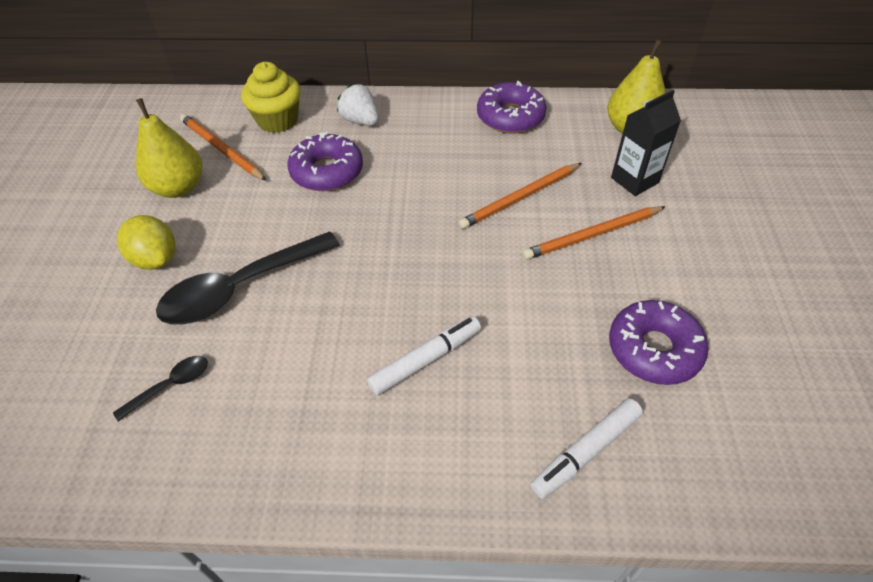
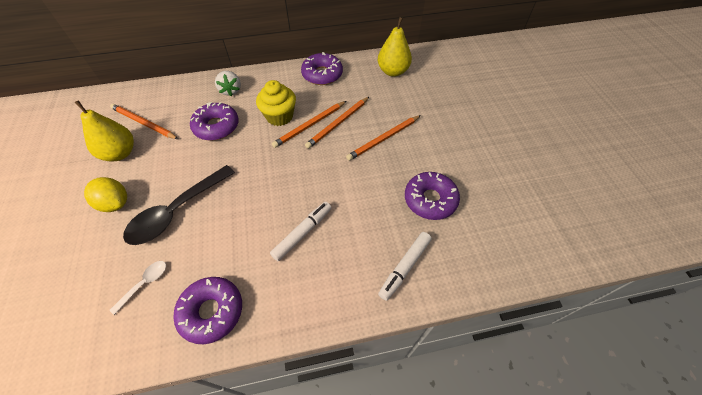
camera: 15 degrees left, 5 degrees up
(170, 385) = (145, 284): black spoon -> white spoon
(258, 450) = (211, 311): none -> purple donut
(277, 120) = (177, 98): yellow cupcake -> yellow cupcake (279, 116)
(360, 121) = (231, 90): white strawberry -> white strawberry turned 135 degrees counterclockwise
(473, 193) = (310, 125): none -> orange pencil
(634, 180) = (400, 102): black carton -> none

